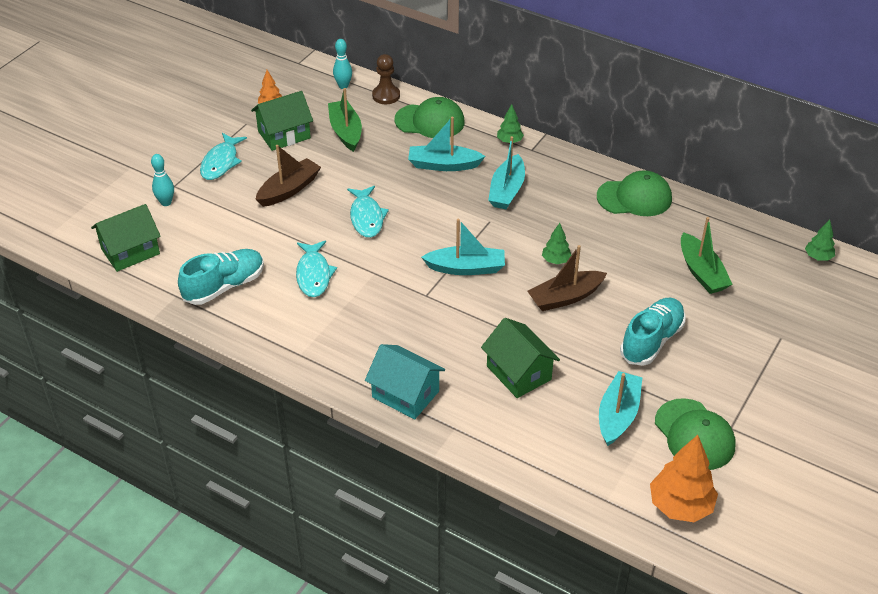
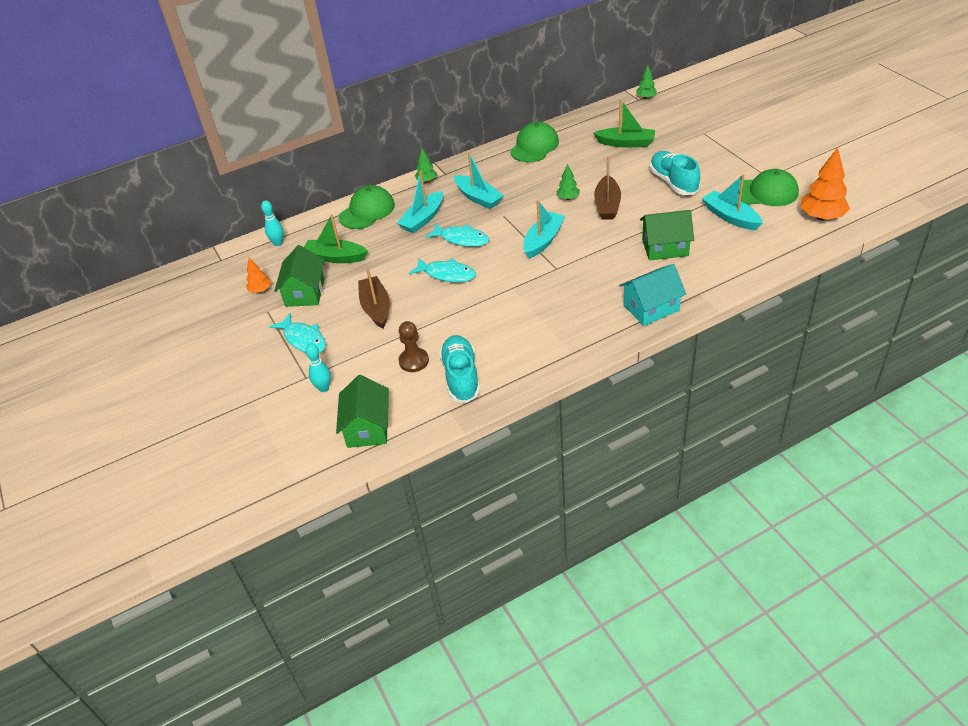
camera: 55 degrees left, 0 degrees up
(314, 274) = (488, 321): turquoise fish -> turquoise fish (461, 239)
(386, 96) = (314, 224): brown pawn -> brown pawn (414, 361)

